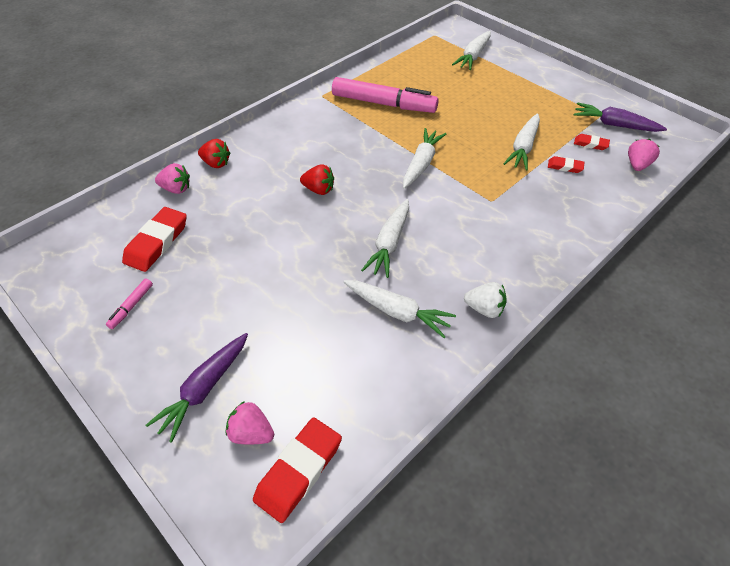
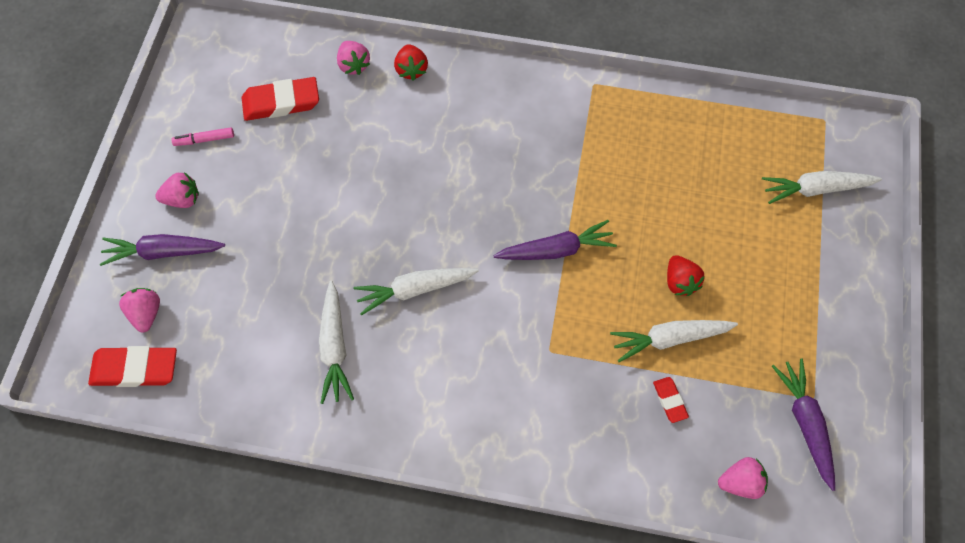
camera: 55 degrees right, 15 degrees up
(169, 349) = (183, 199): none -> pink strawberry
(319, 190) = (442, 181): red strawberry -> red strawberry (680, 282)
(383, 104) = (630, 152): pink marker -> none
(421, 163) = (556, 250): white carrot -> purple carrot
(484, 309) = (389, 421): white strawberry -> none
(590, 144) = (739, 411): red eraser -> none

